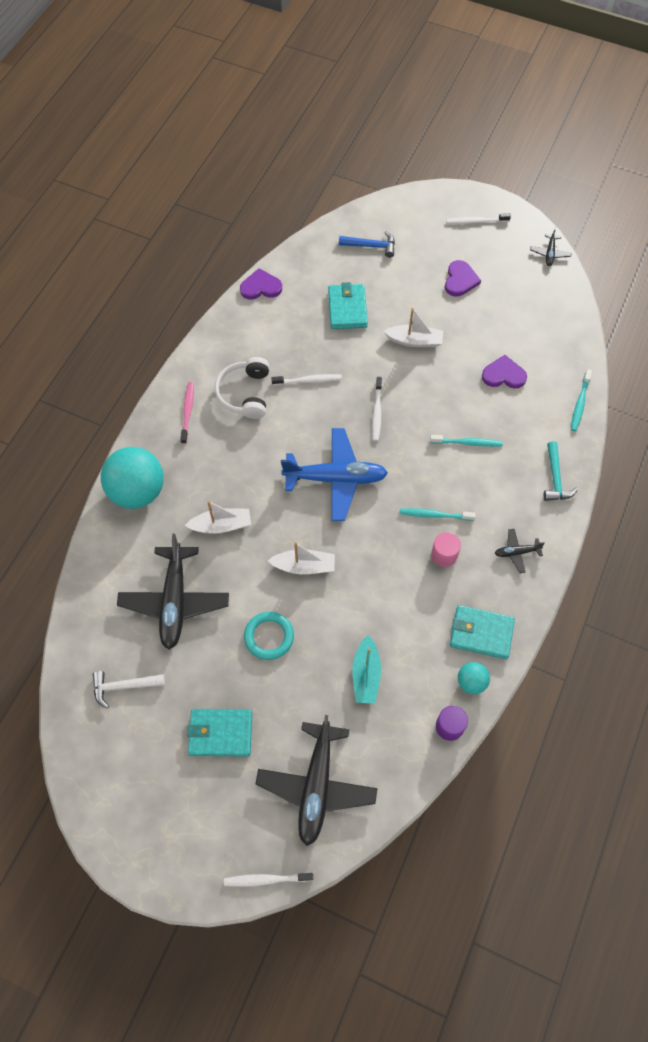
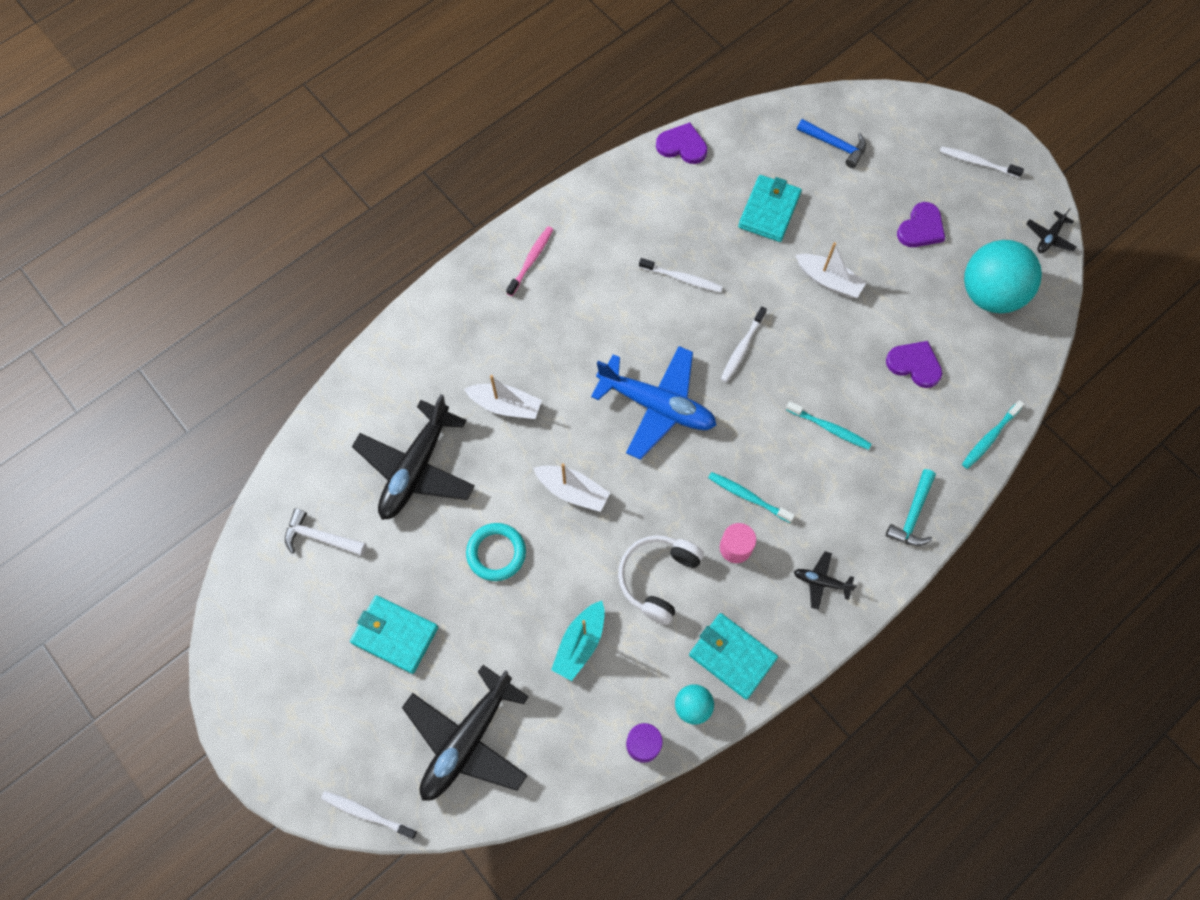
camera: 25 degrees right, 5 degrees up
(137, 492) = (435, 329): turquoise ball -> turquoise ball (990, 294)
(245, 394) = (603, 265): white headphones -> white headphones (657, 578)

